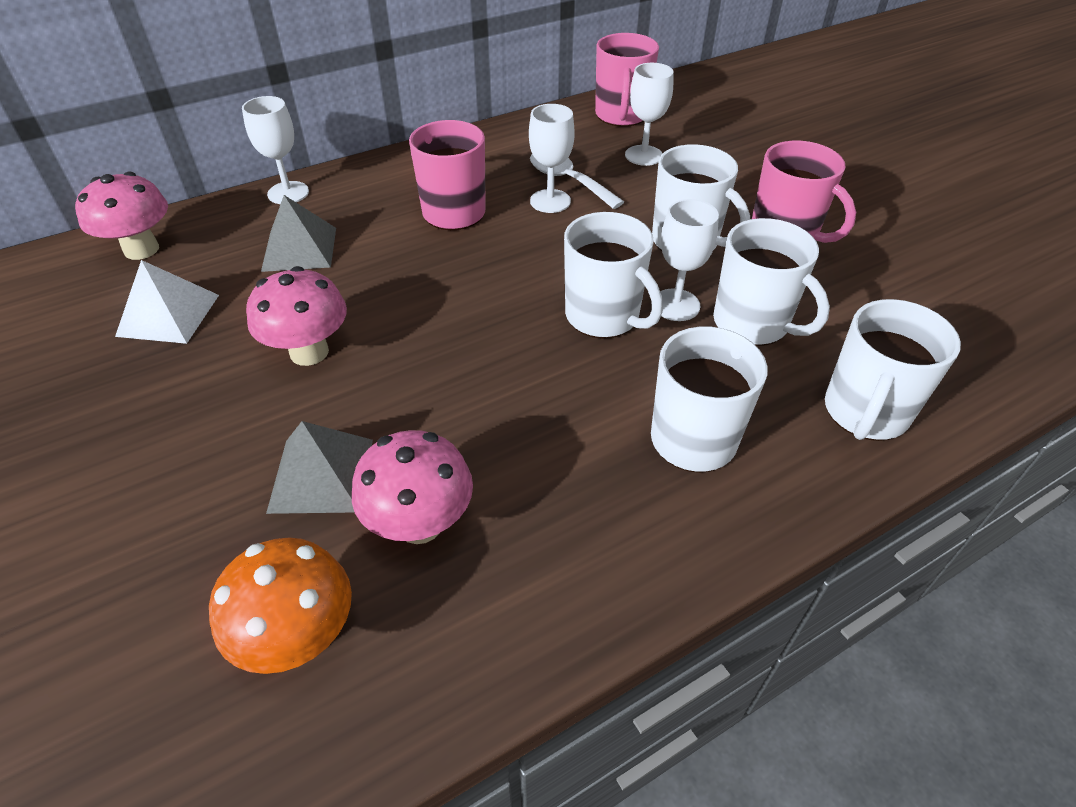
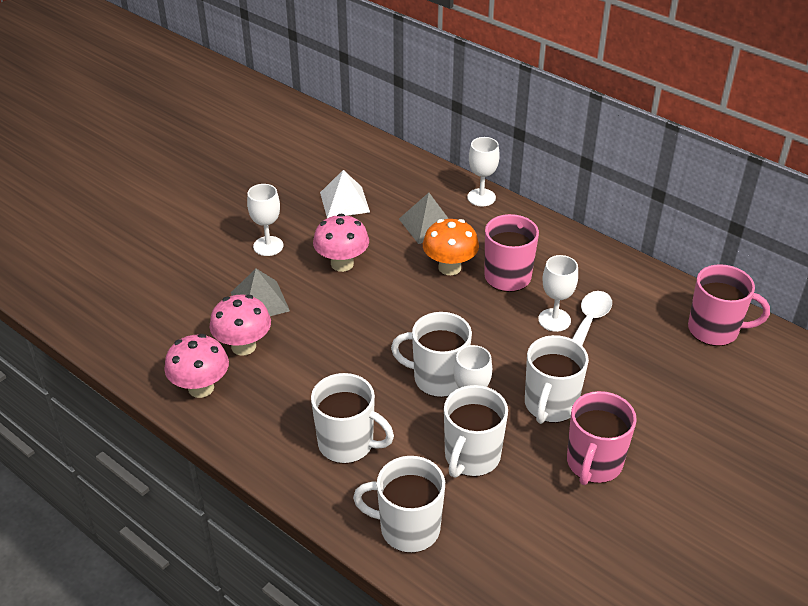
camera: 70 degrees right, 5 degrees down
(141, 249) = (392, 167): pink mushroom -> pink mushroom (201, 388)
(299, 637) = (171, 328): orange mushroom -> orange mushroom (449, 267)
(604, 317) = (437, 379): white mug -> white mug turned 75 degrees clockwise
(621, 116) = (715, 330): pink mug -> pink mug turned 150 degrees counterclockwise
(643, 155) = (658, 357): white goblet -> white goblet (268, 246)

